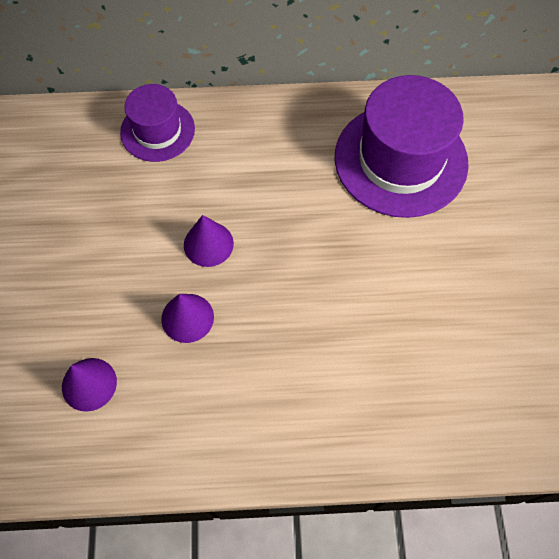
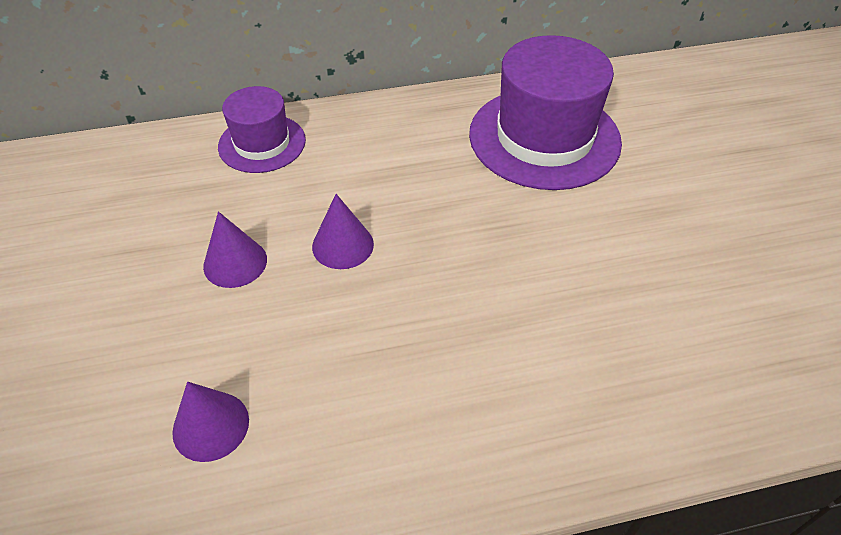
camera: 10 degrees left, 15 degrees down
(187, 318) = (331, 327): purple cone -> purple cone (235, 263)

